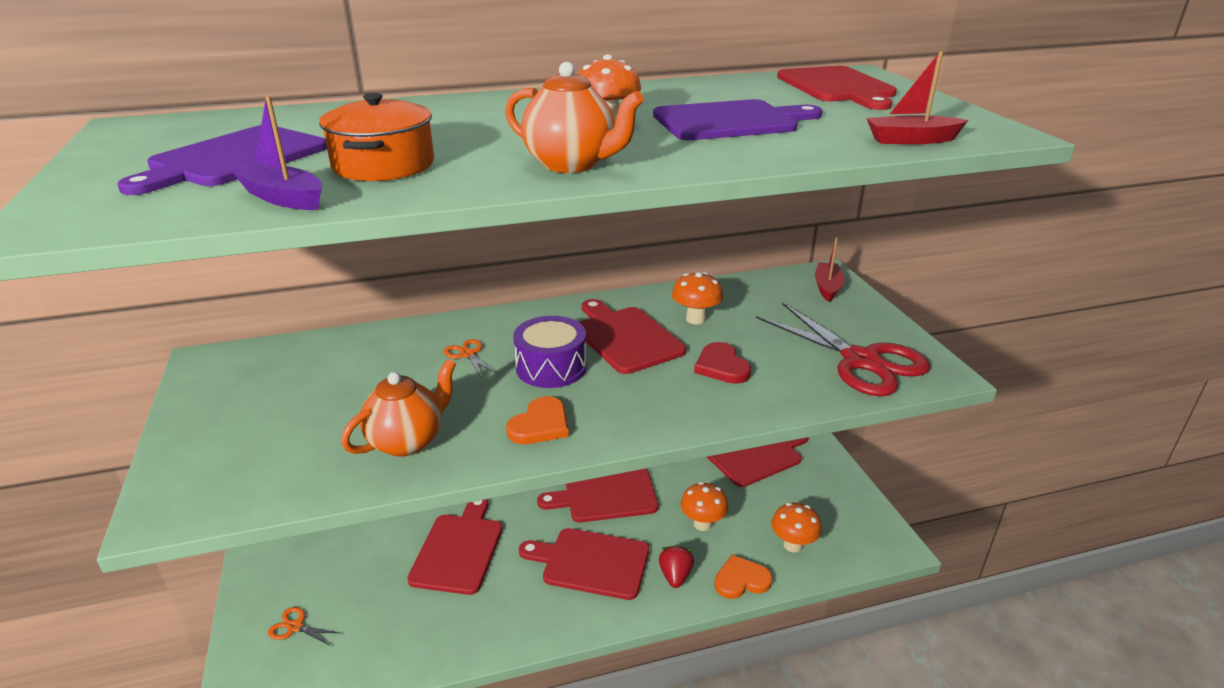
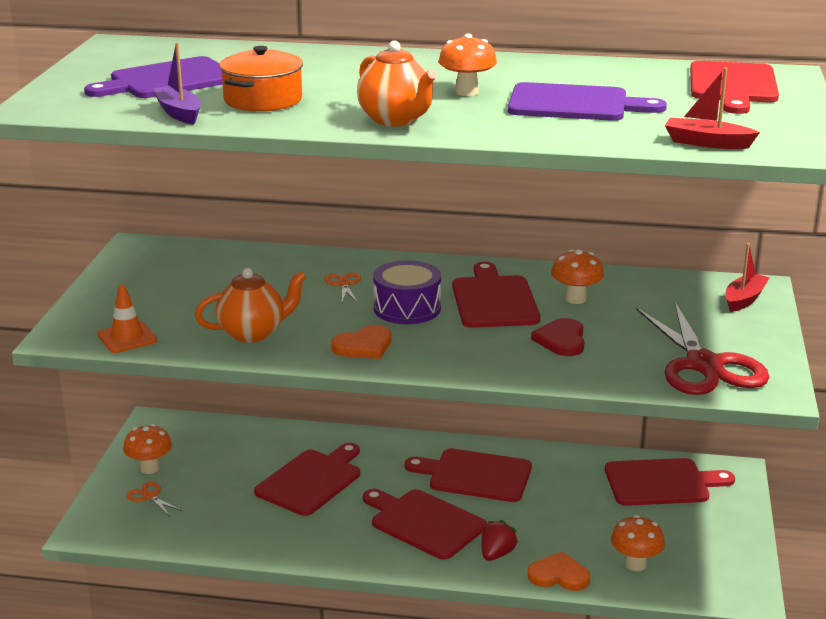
camera: 25 degrees right, 5 degrees down
(254, 490) = (127, 338): none -> orange traffic cone
(702, 524) = (555, 523): orange mushroom -> orange mushroom (150, 468)

